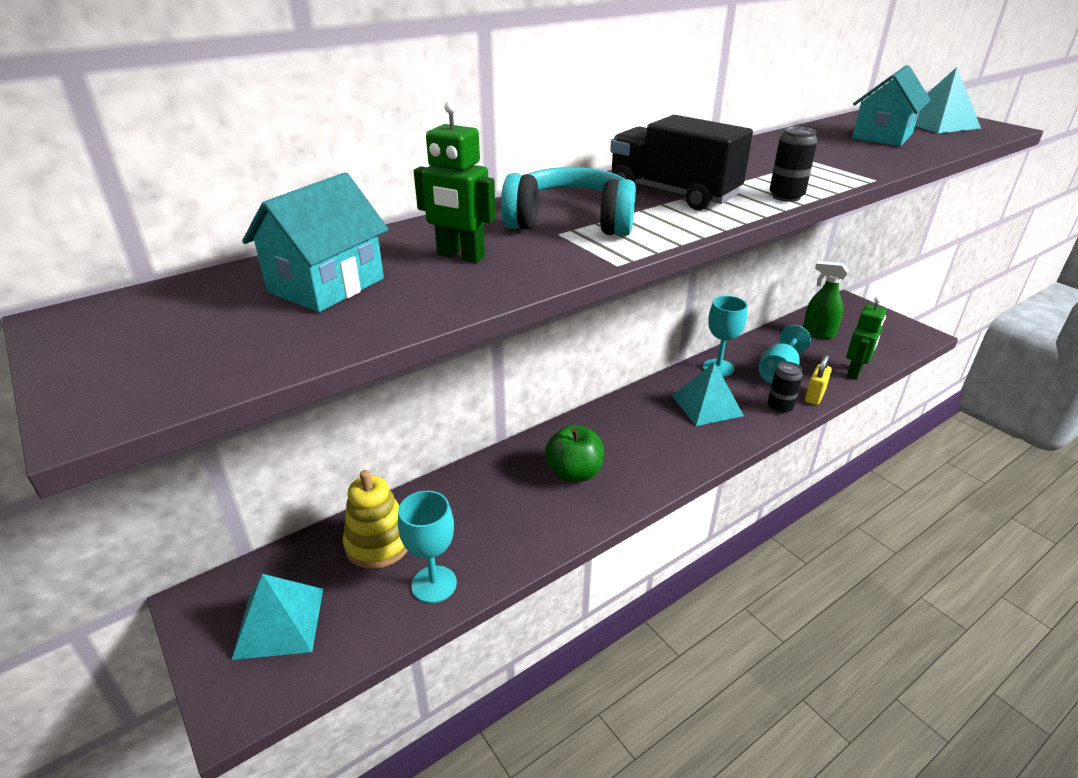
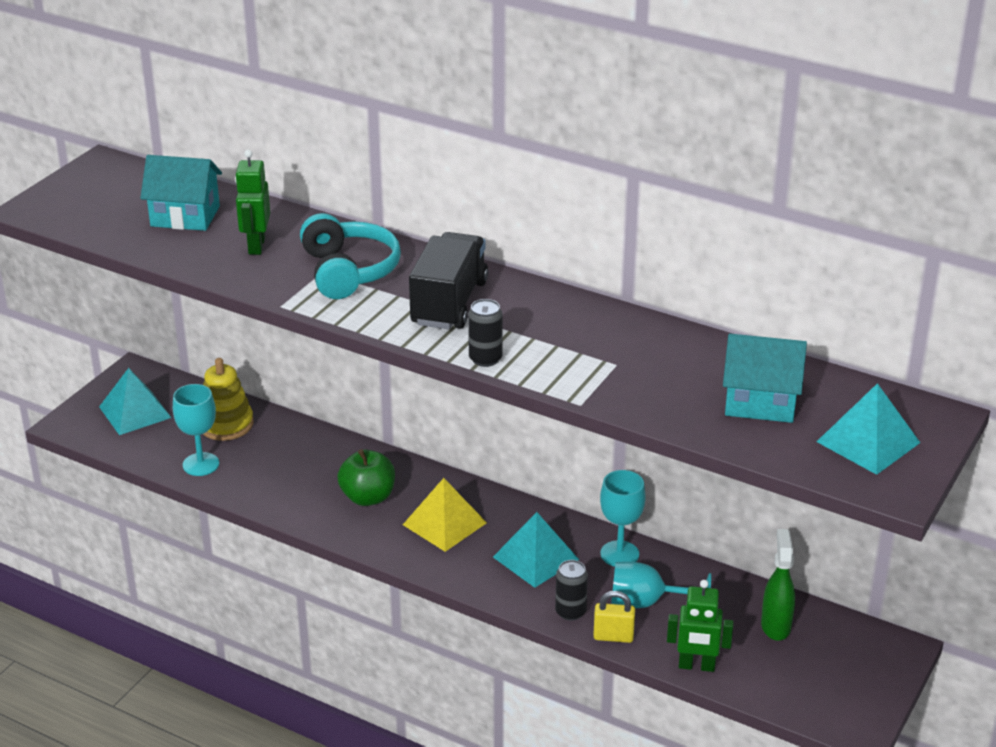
camera: 65 degrees right, 0 degrees up
(638, 439) = (444, 523): none -> yellow pyramid

